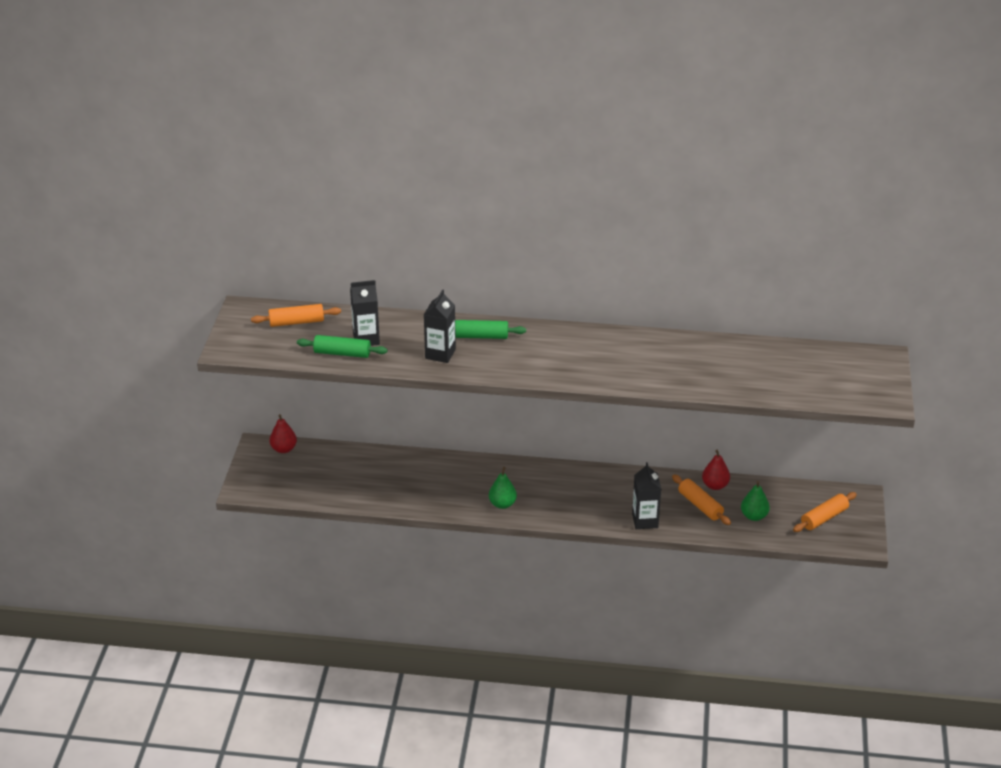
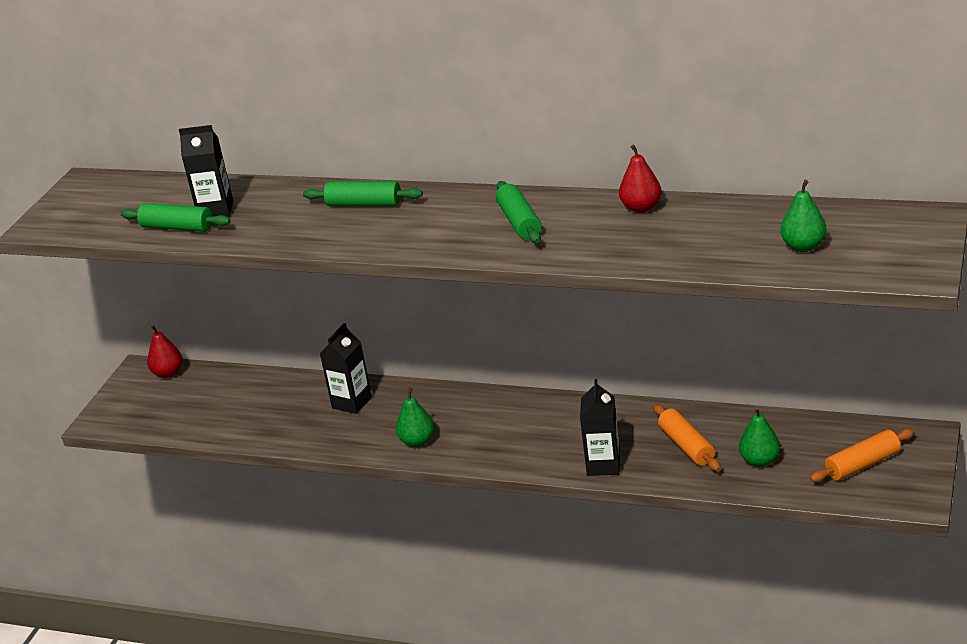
camera: 15 degrees right, 5 degrees down
(296, 322) = (139, 194): orange rolling pin -> none
(440, 354) = (302, 225): black carton -> black carton (352, 403)
(603, 354) = (519, 222): none -> green rolling pin
(715, 485) = (714, 420): red pear -> red pear (641, 208)
(807, 379) = (803, 246): none -> green pear

